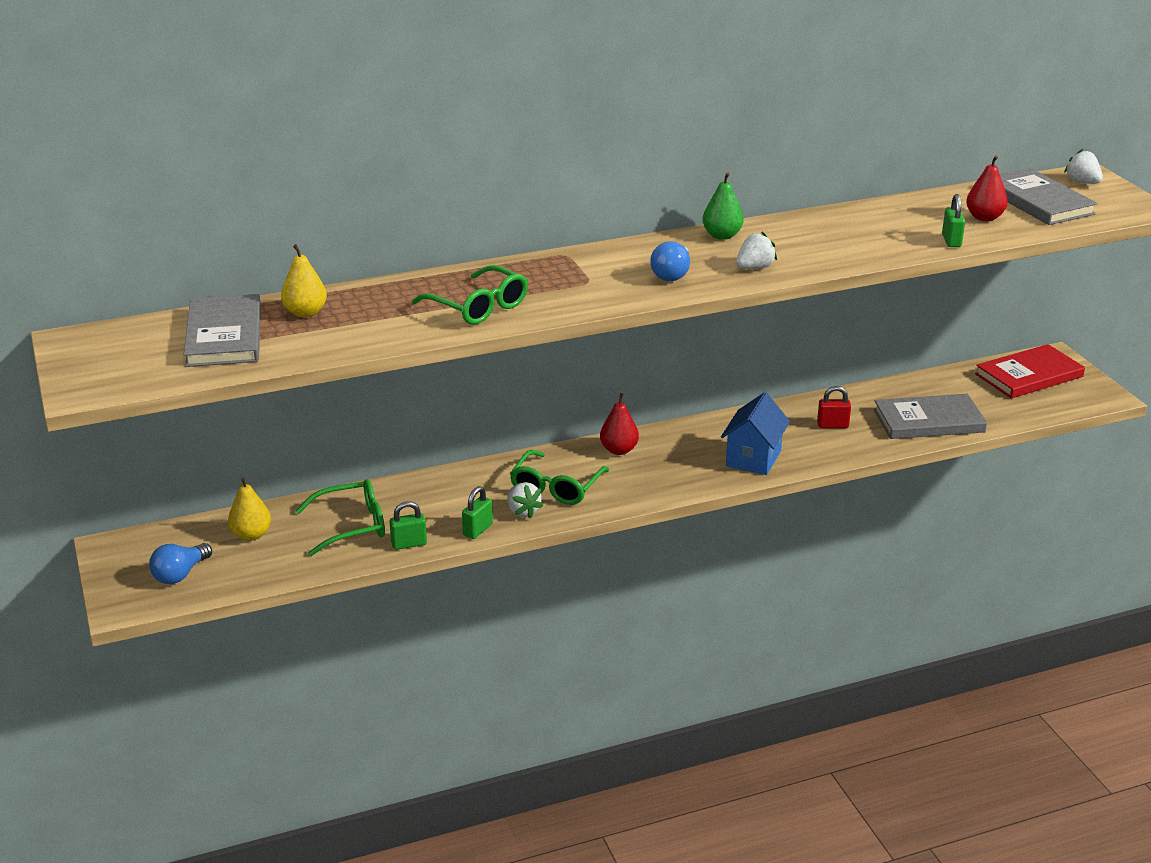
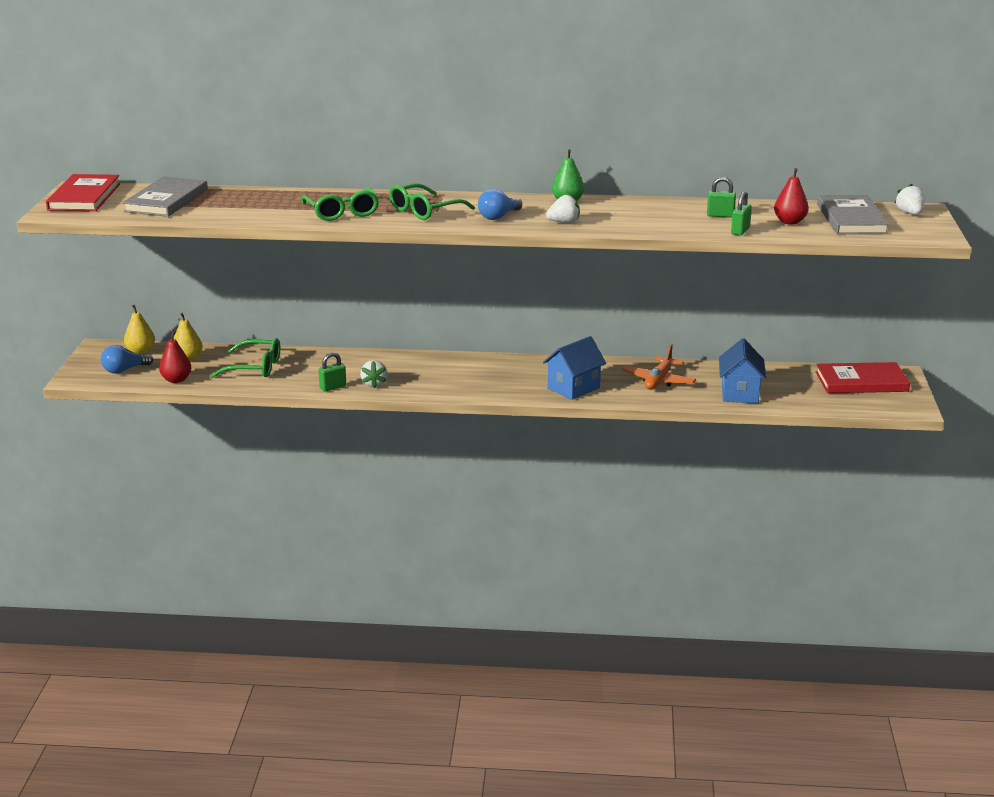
camera: 25 degrees right, 5 degrees down
(99, 353) = (84, 197): none -> red book
(305, 313) = (230, 197): yellow pear -> yellow pear (141, 351)
(409, 544) = (280, 385): green padlock -> green padlock (720, 215)
(556, 487) = (412, 375): green glasses -> green glasses (425, 211)
(619, 450) = (480, 363): red pear -> red pear (176, 380)
(832, 425) = (658, 381): red padlock -> orange plane
(928, 421) = (740, 393): grey book -> blue house

